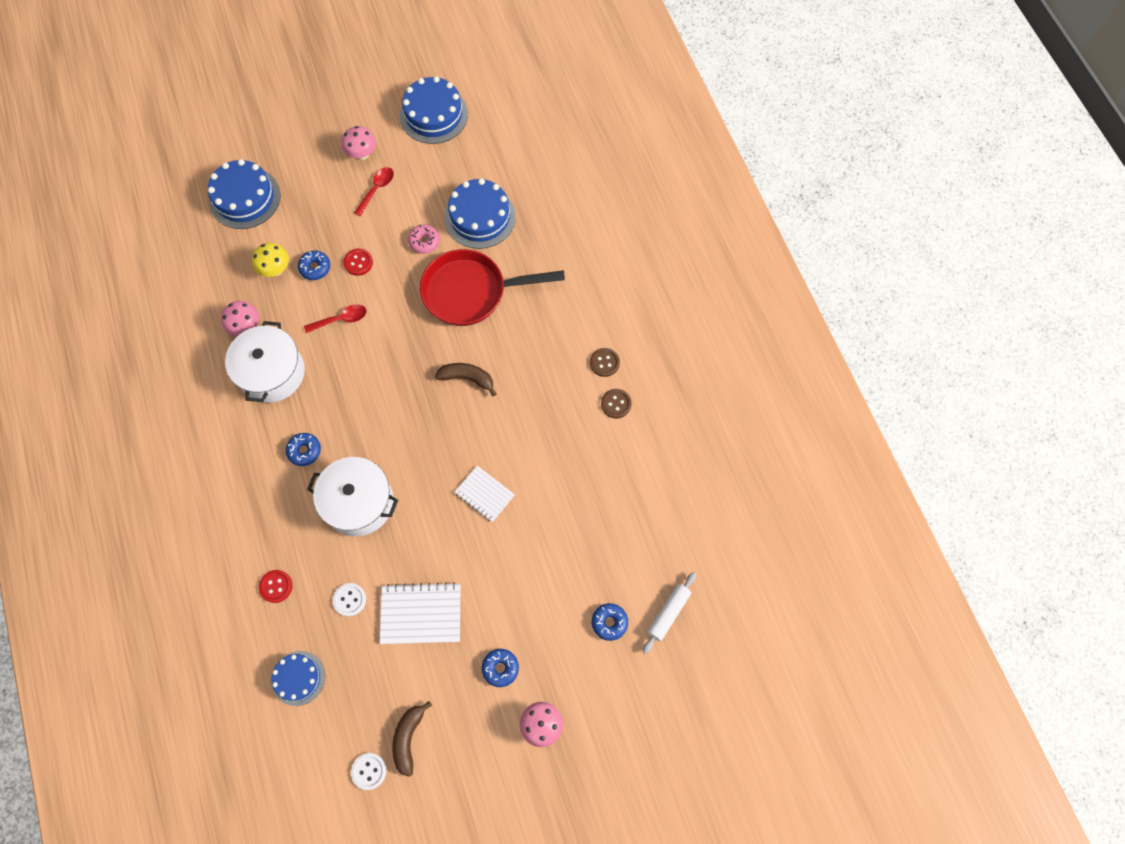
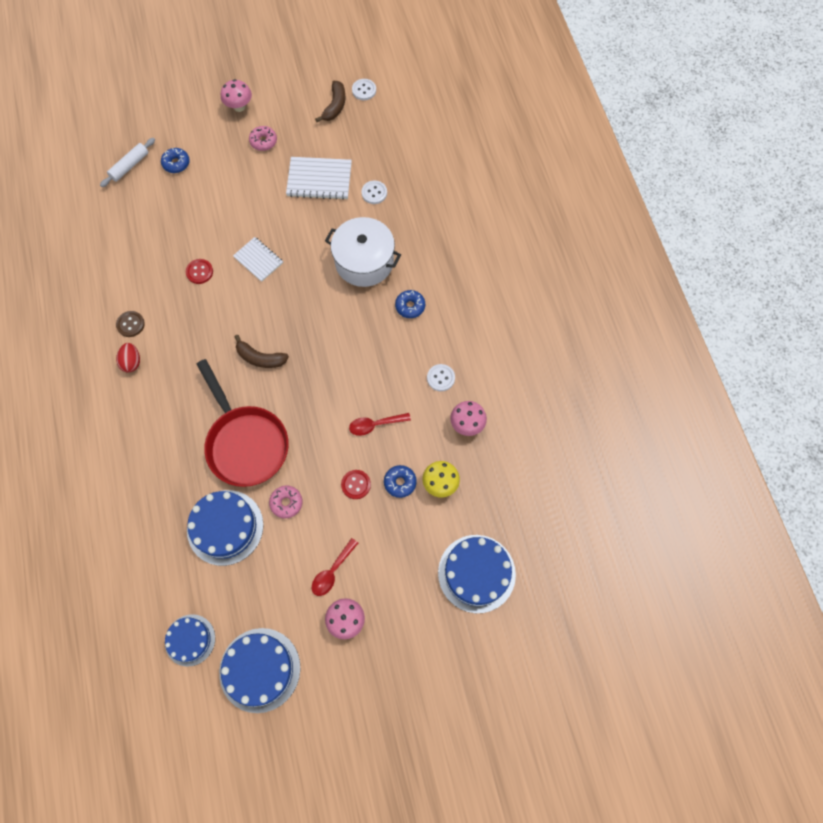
camera: 175 degrees left, 0 degrees up
(272, 372) = (440, 378): white pot -> white button
(276, 586) = (432, 206): red button -> red button (199, 272)
(298, 678) = (414, 146): blue cake -> blue cake (190, 640)
(471, 292) = (245, 443): red pan -> red pan turned 60 degrees clockwise
(500, 668) = (263, 141): blue donut -> pink donut
(604, 363) = (132, 362): brown button -> red egg

